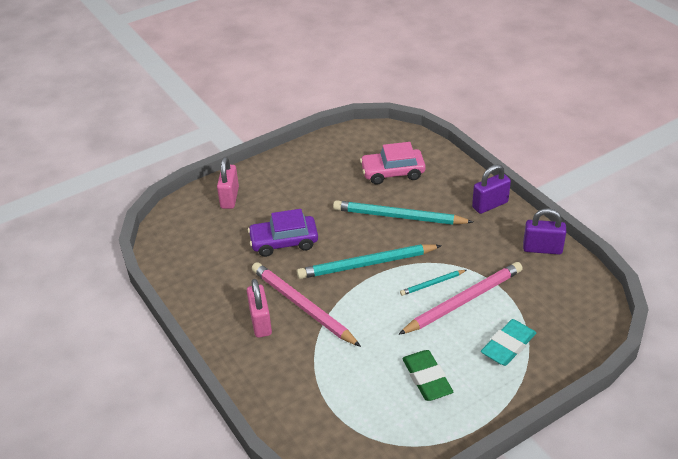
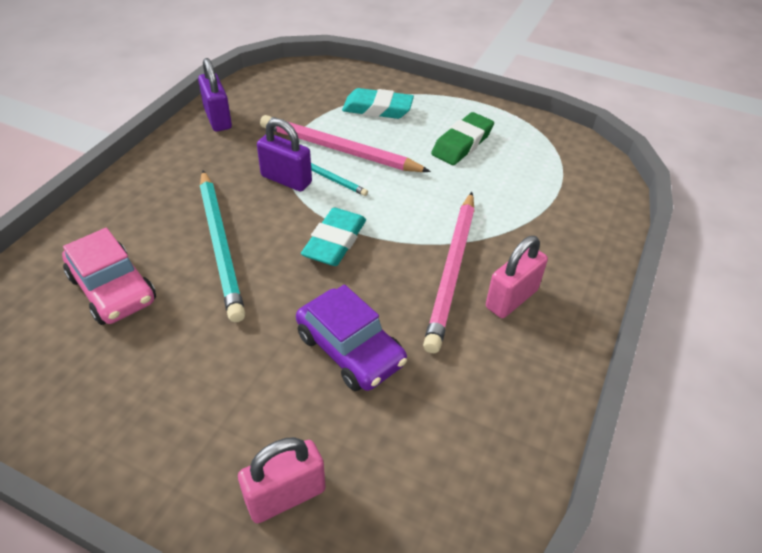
camera: 125 degrees left, 5 degrees up
(367, 264) = (335, 242): turquoise pencil -> turquoise eraser
(490, 205) = (153, 173): purple padlock -> purple padlock (286, 179)

